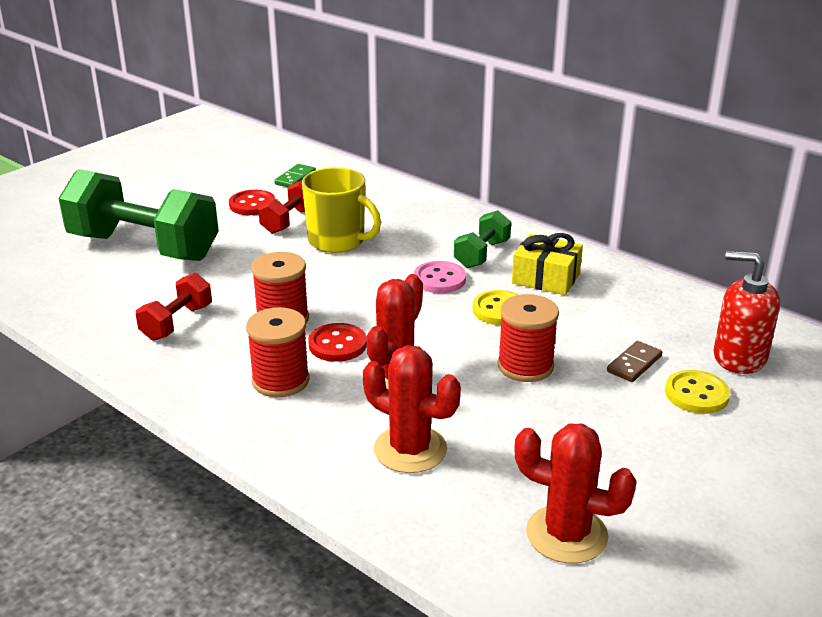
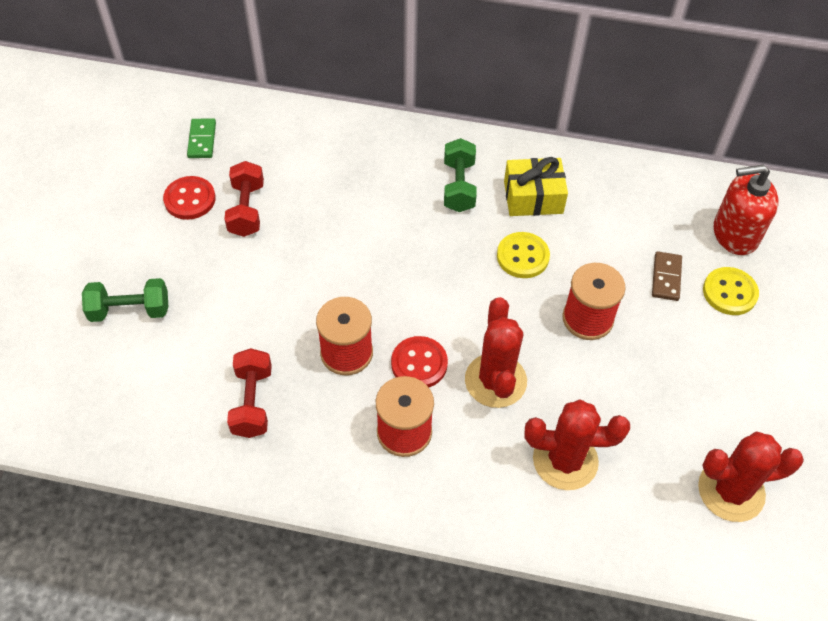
camera: 30 degrees left, 25 degrees up
(144, 247) = (130, 310): green dumbbell -> green dumbbell, size x0.48
(338, 241) = (316, 221): yellow mug -> none
(439, 279) = (445, 237): pink button -> none

